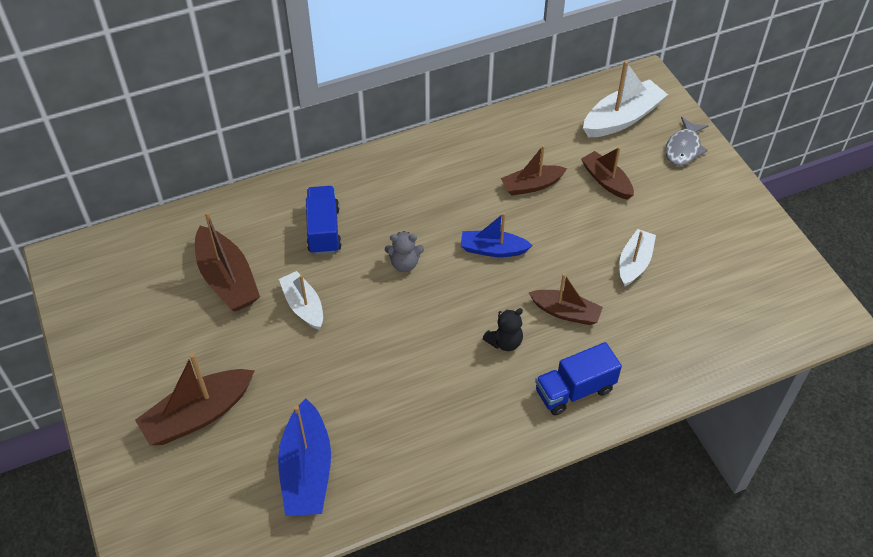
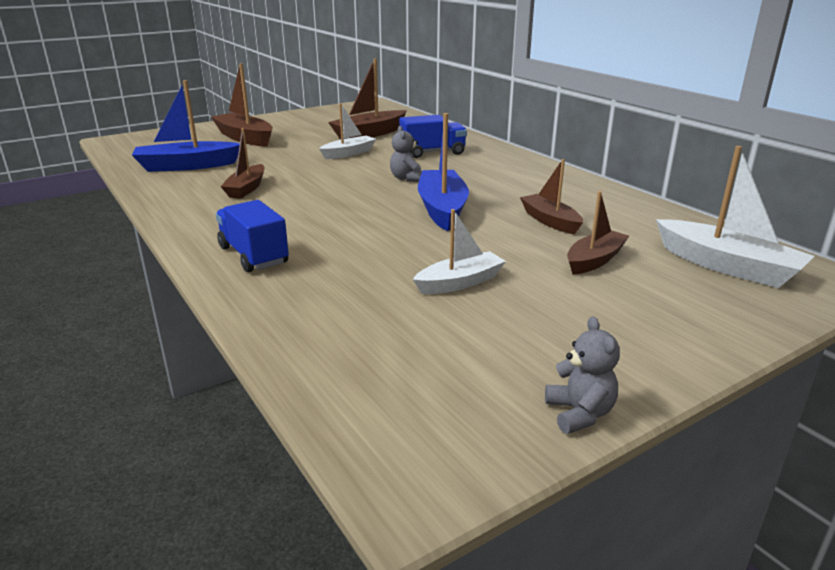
camera: 80 degrees right, 25 degrees down
(493, 250) = (442, 209): blue boat -> blue boat, size x1.55
(504, 342) = (319, 220): black teddy bear -> none
(565, 312) = (365, 246): brown boat -> brown boat (246, 189)
(634, 263) = (459, 282): white boat -> white boat turned 45 degrees counterclockwise
(683, 148) = (719, 313): grey fish -> none
(780, 241) = (579, 413): none -> grey teddy bear

